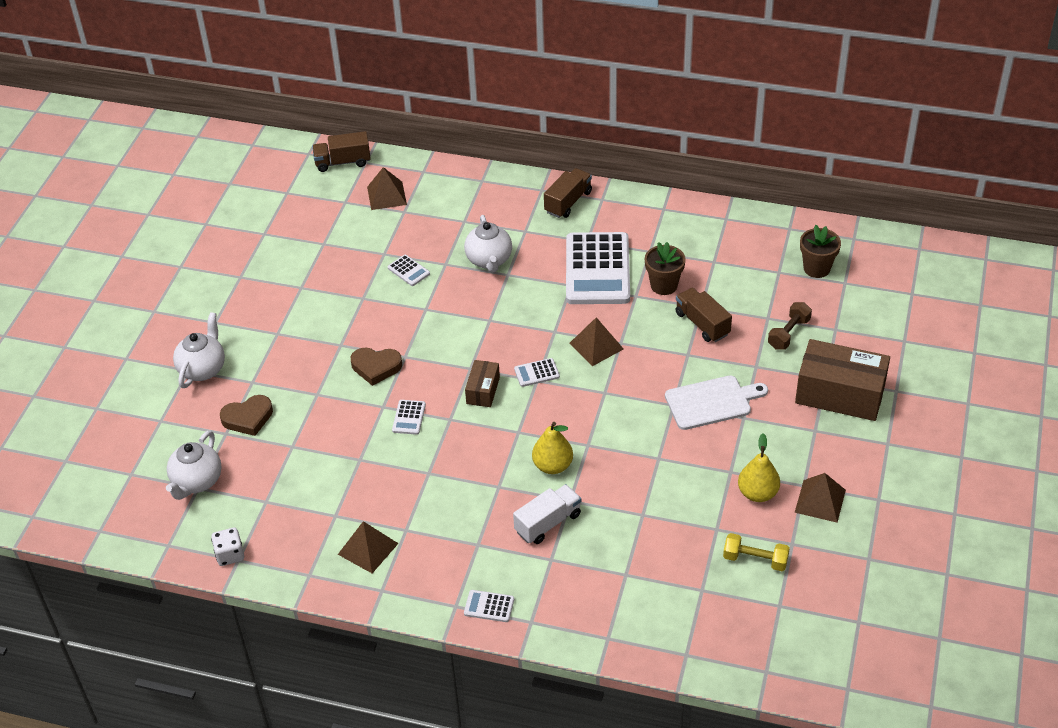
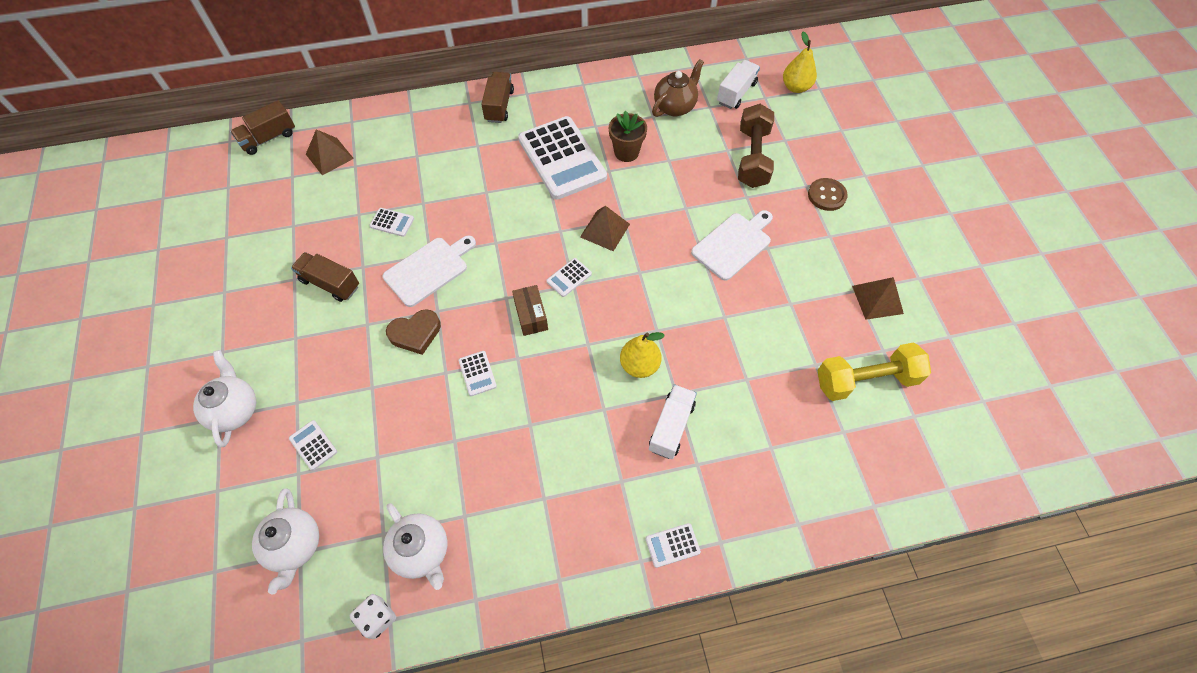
camera: 30 degrees left, 15 degrees up
(248, 418) = (313, 445): brown heart -> white calculator
(368, 549) = (518, 538): brown pyramid -> none
(417, 321) = (429, 270): none -> white cutting board
(489, 260) = (461, 185): white teapot -> white teapot (422, 551)
(702, 324) = (679, 175): brown truck -> brown truck (330, 283)
(742, 260) = (675, 107): none -> brown teapot
(755, 560) = (865, 380): yellow dumbbell -> yellow dumbbell, size x1.65
(757, 493) = (825, 314): yellow pear -> yellow pear (796, 87)
(788, 333) = (752, 157): brown dumbbell -> brown dumbbell, size x1.65
(816, 268) = (736, 93): brown flower pot -> white truck
(840, 394) = (826, 195): brown box -> brown button

